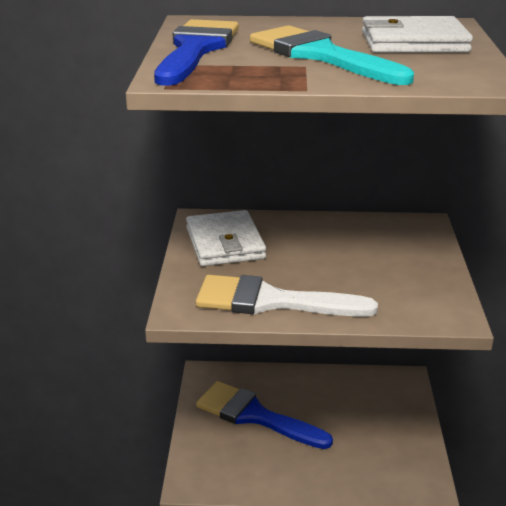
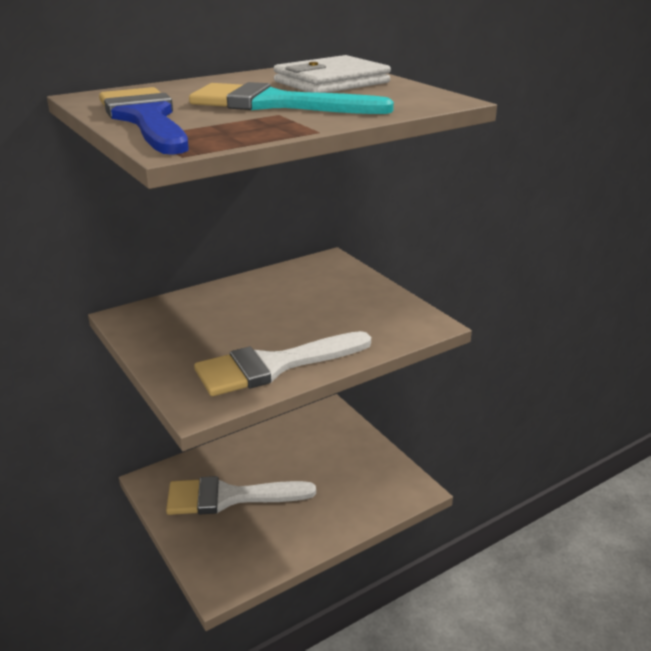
camera: 35 degrees left, 0 degrees up
(225, 243) = (174, 331): white wallet -> none
(254, 415) = (229, 497): blue brush -> white brush

